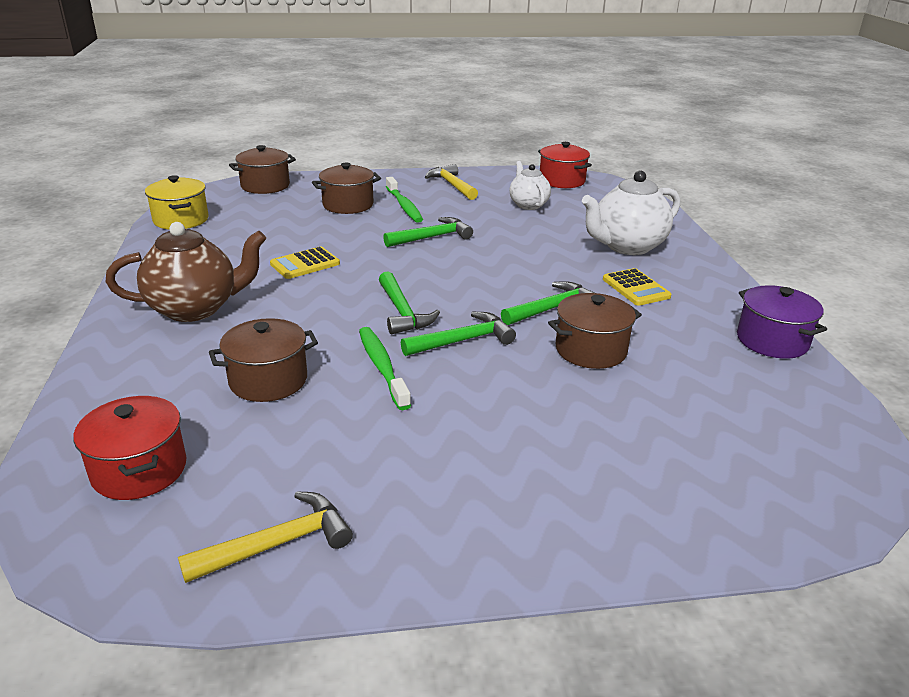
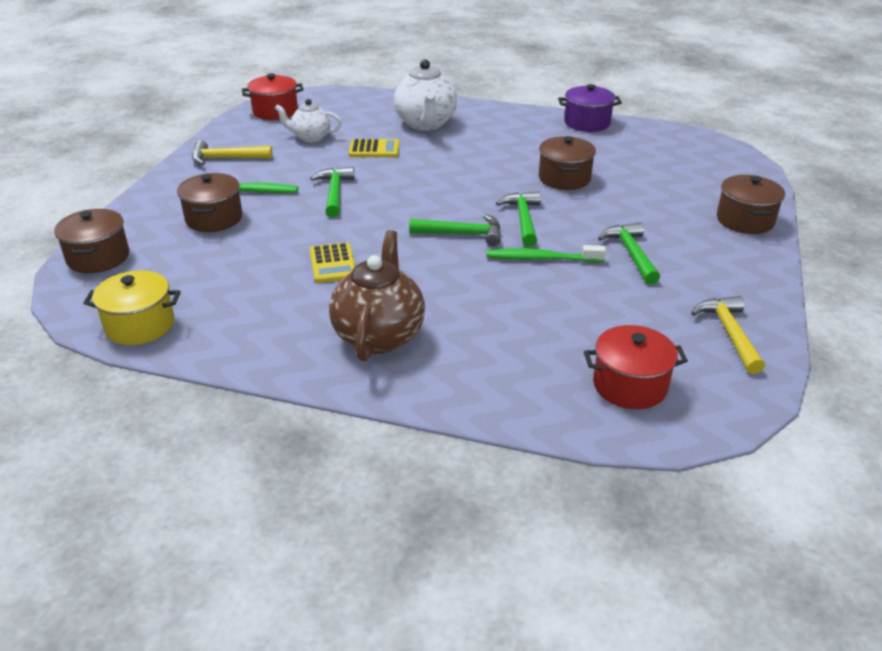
camera: 65 degrees left, 5 degrees up
(268, 380) = (533, 311): brown pot -> brown pot (745, 220)
(552, 308) = (499, 176): green hammer -> green hammer (631, 254)
(635, 288) = (492, 140): yellow calculator -> yellow calculator (374, 149)

